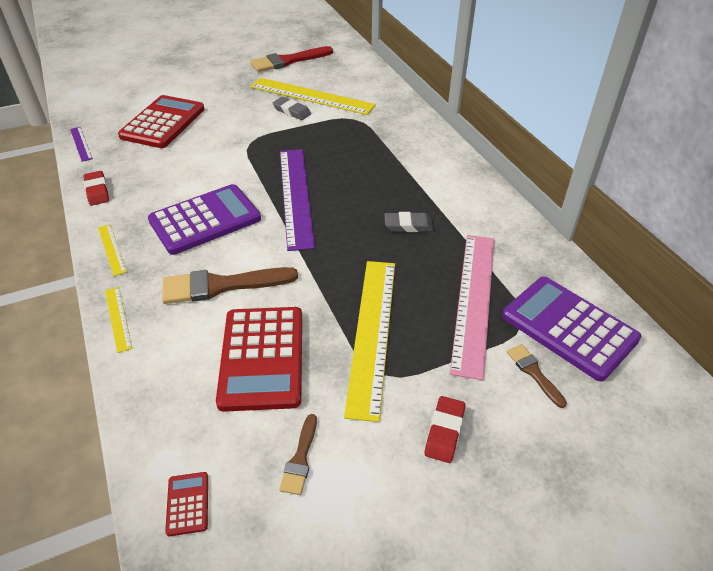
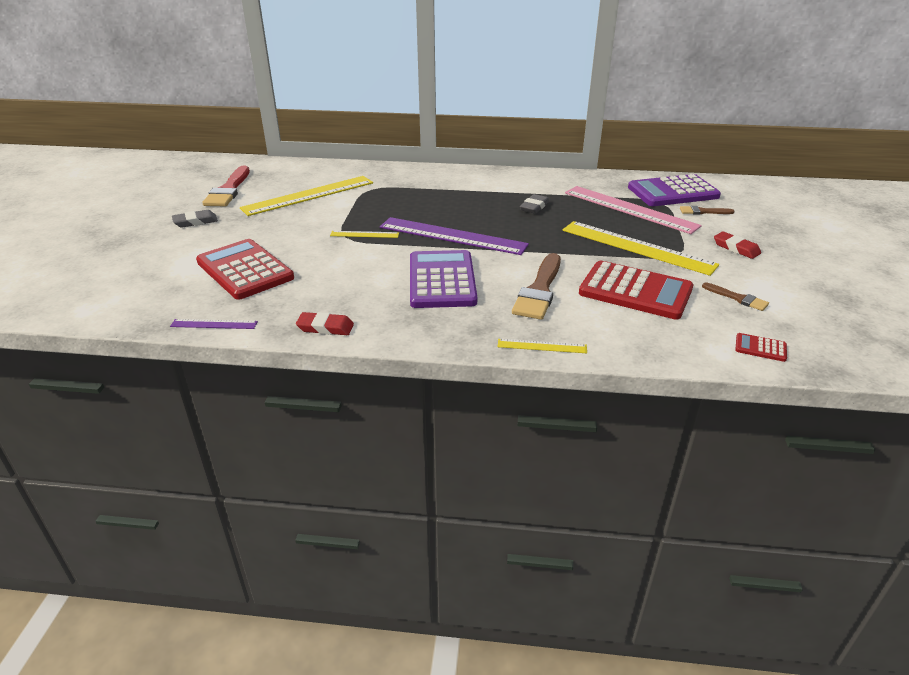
camera: 60 degrees left, 10 degrees down
(112, 249) = (436, 334): yellow ruler -> yellow ruler (364, 234)
(292, 111) = (321, 208): grey eraser -> grey eraser (195, 222)

